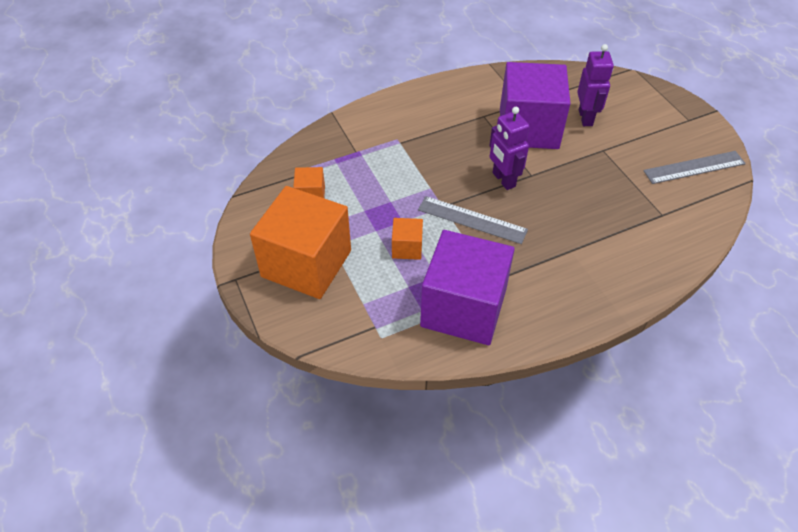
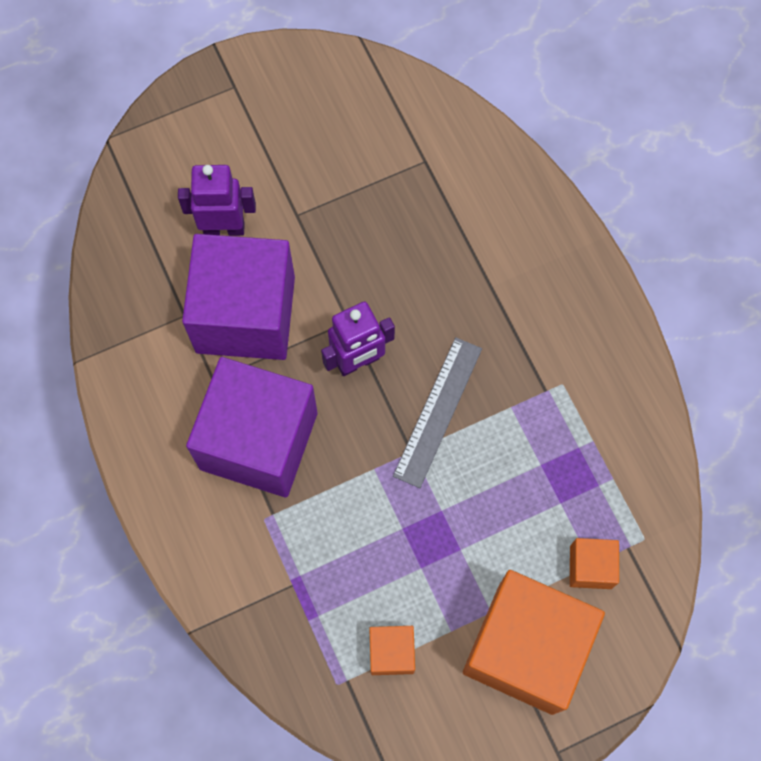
camera: 90 degrees left, 20 degrees up
(407, 248) = (492, 504): orange cube -> orange cube (590, 567)
(463, 308) = (592, 431): purple cube -> purple cube (258, 440)
(694, 167) = (335, 102): grey ruler -> none

